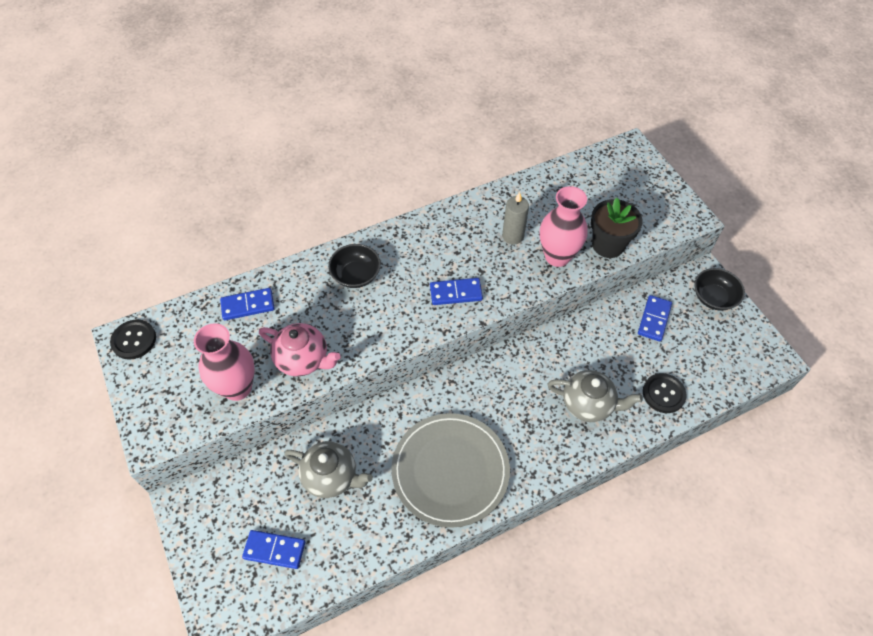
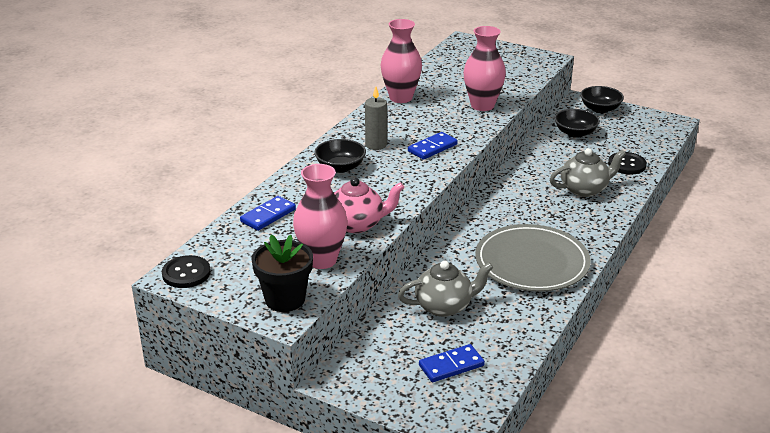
camera: 35 degrees left, 25 degrees down
(492, 205) = (401, 98): none -> pink vase
(513, 236) = (437, 107): grey candle -> grey candle (376, 145)
(608, 245) = (510, 89): black flower pot -> black flower pot (285, 299)
(654, 319) = (575, 133): blue domino -> black bowl

